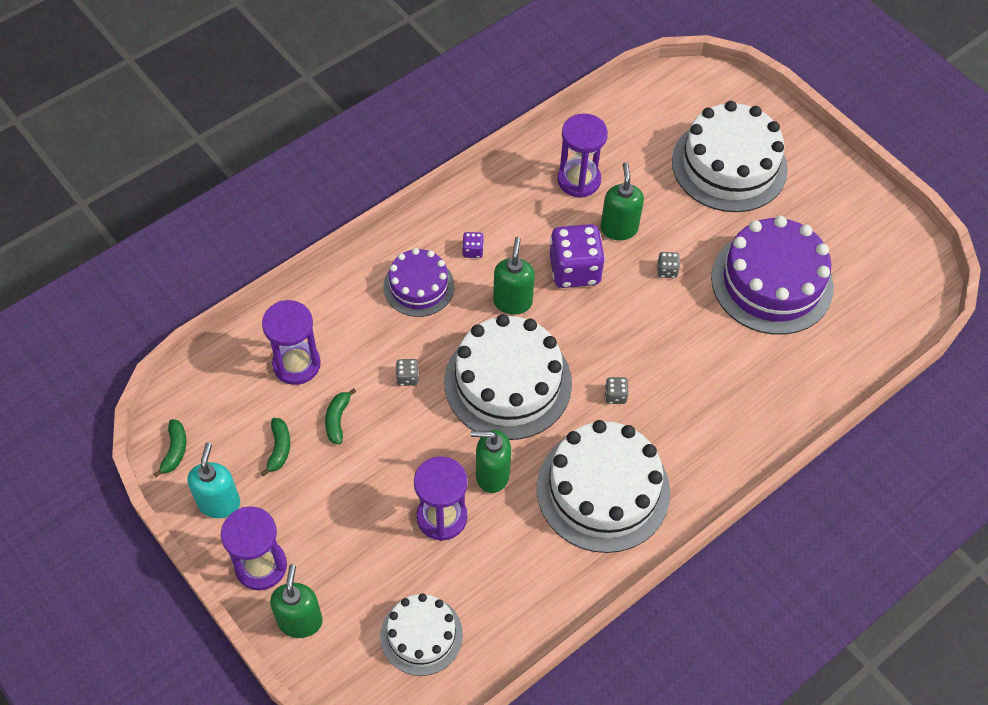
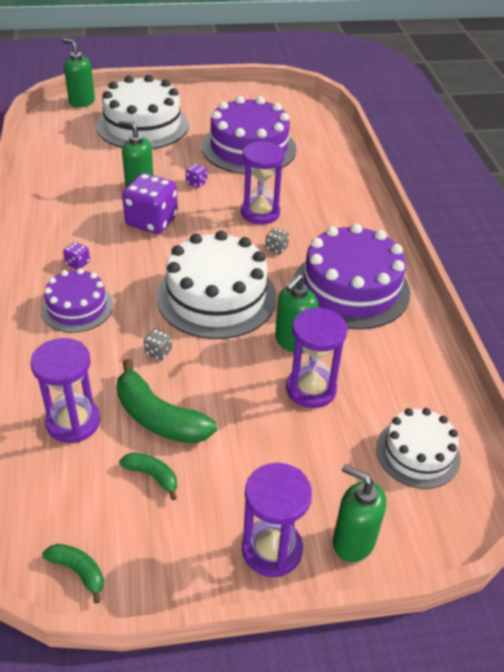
camera: 60 degrees left, 15 degrees down
(219, 503) = (173, 556): turquoise soap dispenser -> none
(337, 420) = (159, 417): green banana -> green banana, size x1.92
(512, 302) = (146, 263): green soap dispenser -> green soap dispenser (82, 102)
(579, 180) = (78, 187): purple hourglass -> purple hourglass (260, 213)
(603, 490) = (351, 288): white cake -> purple cake
(667, 271) = (196, 183): grey dice -> purple dice

